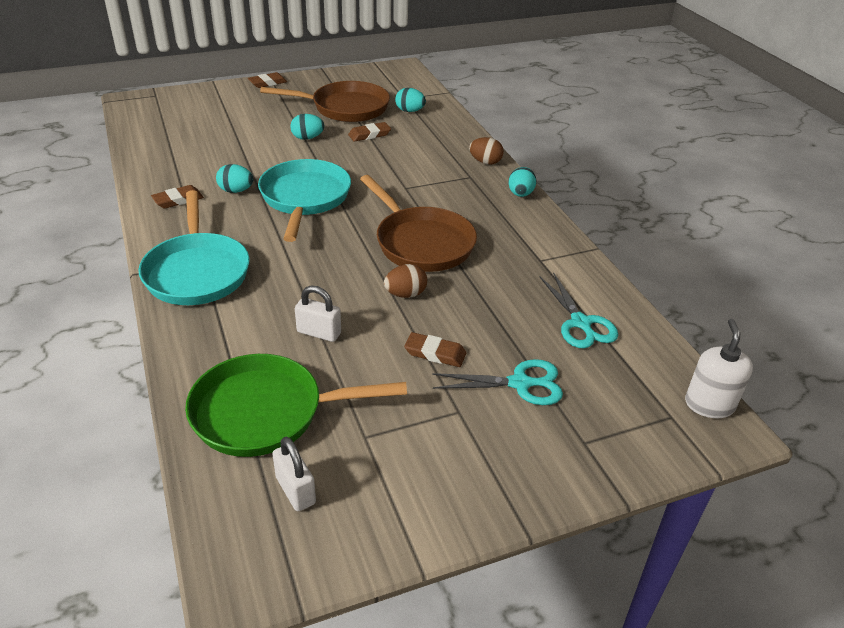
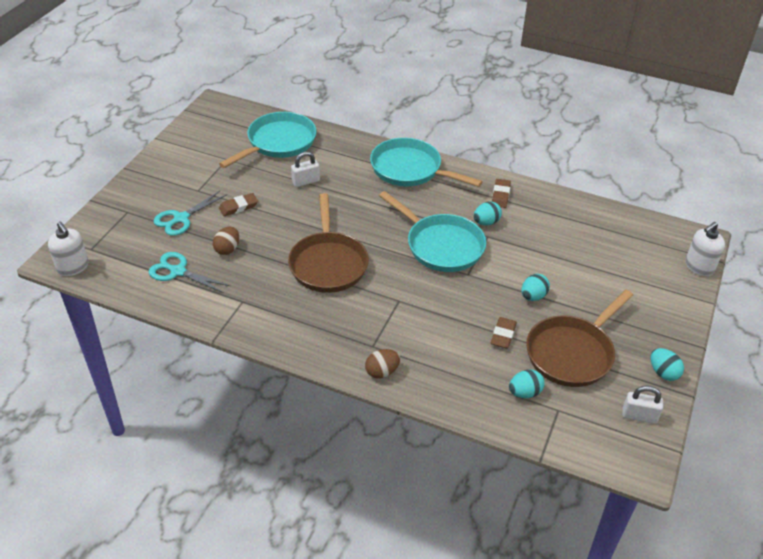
camera: 135 degrees right, 5 degrees up
(173, 93) = (699, 267): none -> white soap dispenser
(266, 412) = (278, 143): green pan -> turquoise pan
(268, 83) = (677, 334): brown eraser -> none
(295, 490) = (230, 130): white padlock -> white padlock (639, 416)
(405, 294) = (292, 226): brown egg -> brown egg (227, 249)
(421, 242) = (328, 263): brown pan -> brown pan turned 105 degrees counterclockwise
(520, 194) = (316, 354): turquoise egg -> turquoise egg (663, 373)

